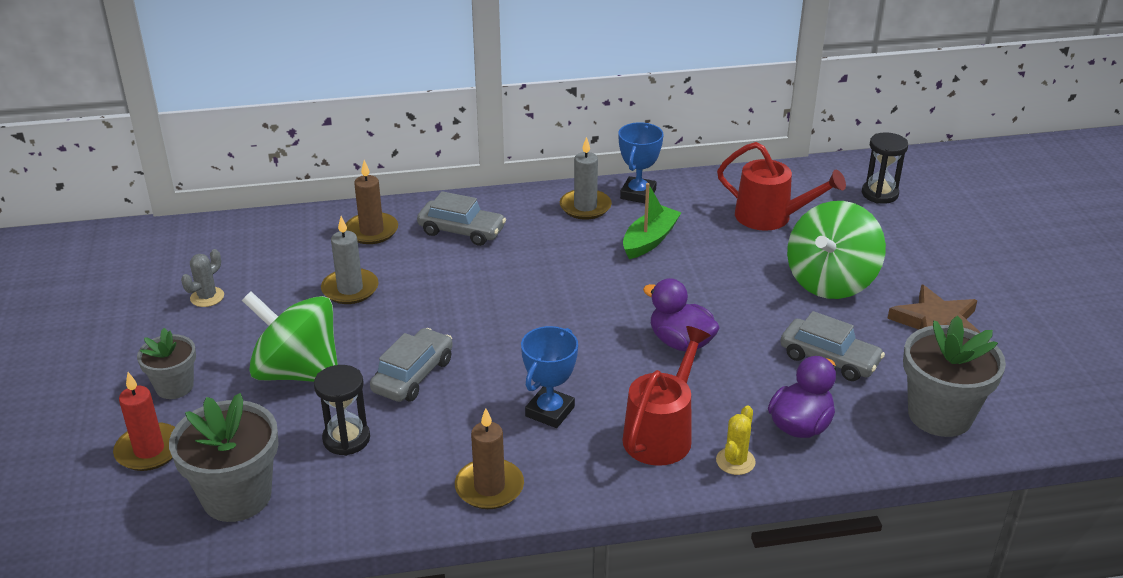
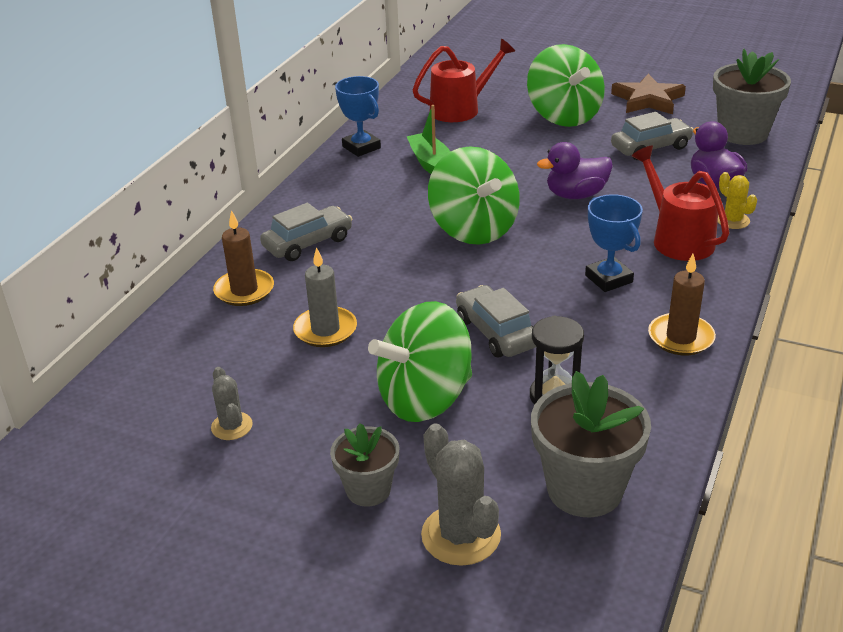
camera: 55 degrees left, 0 degrees up
(149, 450) = (461, 535): red candle -> grey cactus
(561, 305) = (473, 229): none -> green spinning top
(585, 207) = (349, 175): grey candle -> none
(879, 194) = (481, 64): black hourglass -> none

